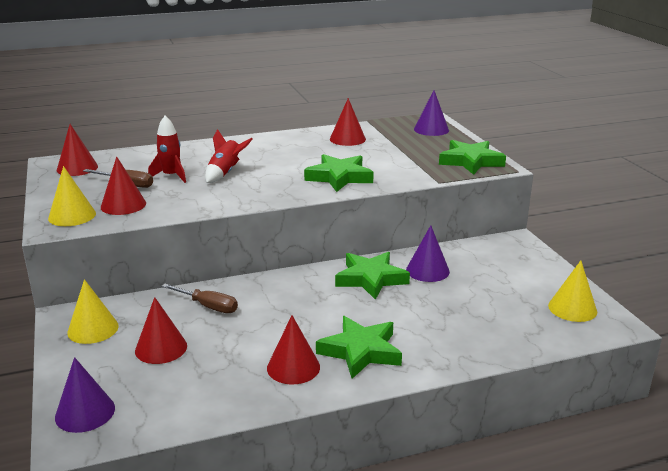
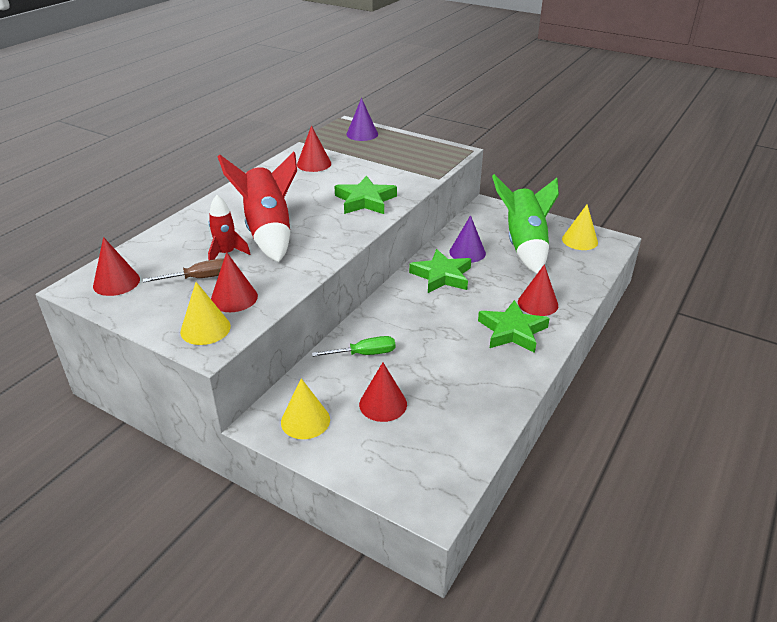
camera: 40 degrees left, 10 degrees up
(85, 412) = (409, 482): purple cone -> none
(208, 306) = (364, 354): brown screwdriver -> green screwdriver
(225, 173) = (268, 231): red rocket -> red rocket, size x1.90
(293, 367) = (490, 365): red cone -> red cone (538, 303)
(470, 161) = (432, 153): green star -> none
(499, 288) = (524, 245): none -> green rocket

